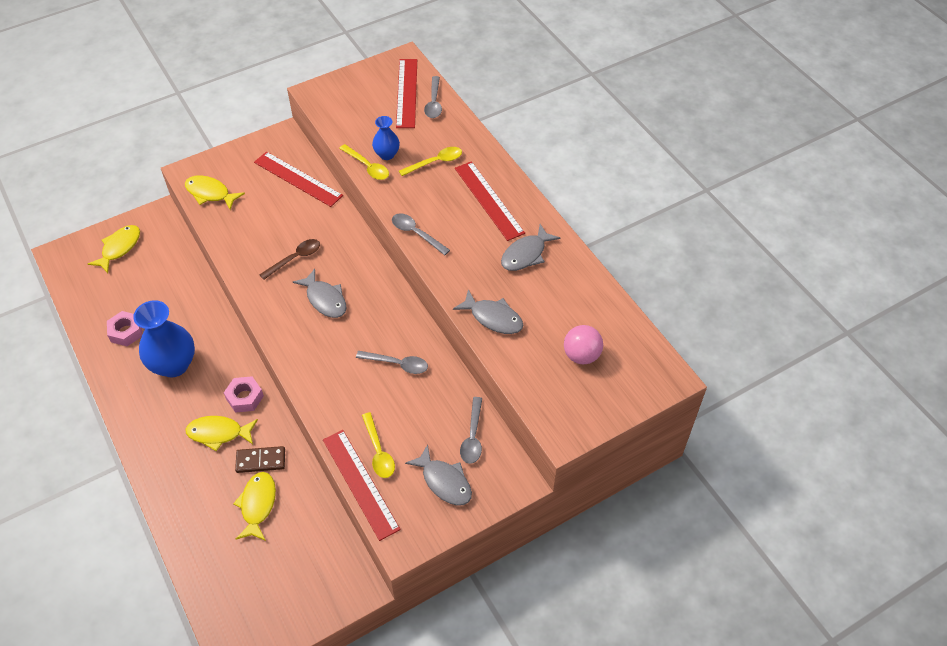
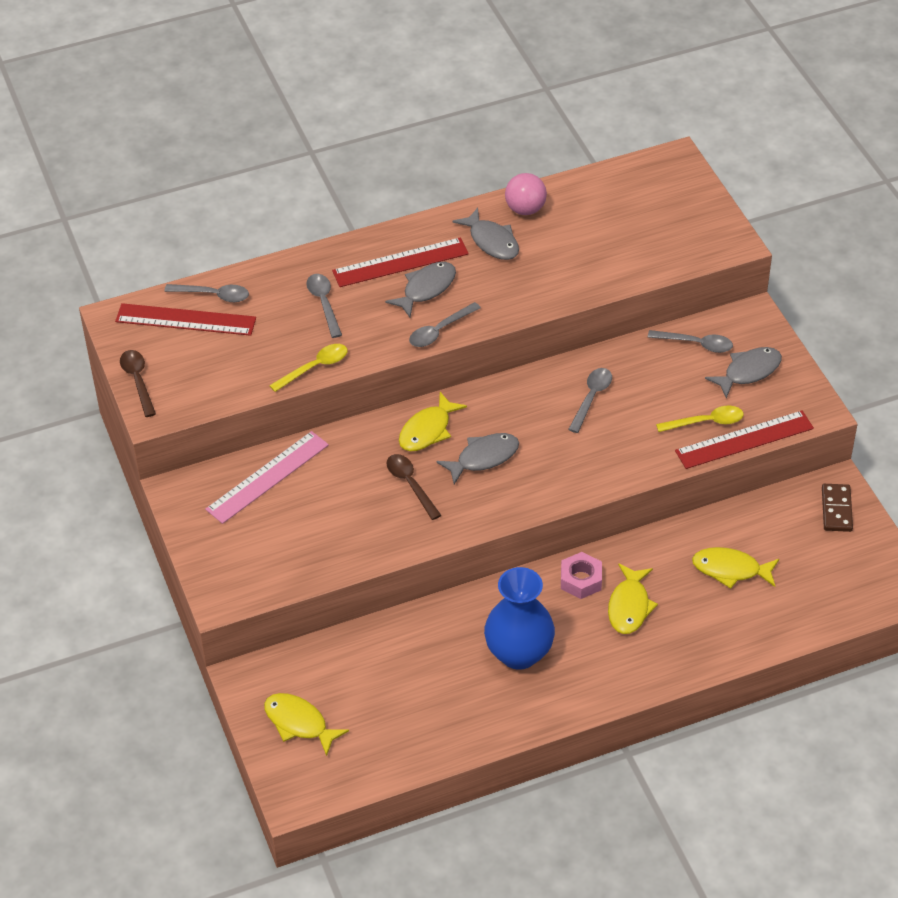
camera: 80 degrees left, 5 degrees down
(126, 332) = (455, 708): pink nut -> none
(210, 193) = (270, 573): yellow fish -> yellow fish (427, 430)
(261, 461) = (673, 566): brown domino -> brown domino (836, 509)
(297, 179) = (268, 477): red ruler -> pink ruler
(344, 79) = (138, 381): none -> brown spoon
(387, 154) = (297, 348): blue vase -> none
(435, 162) = (324, 303): yellow spoon -> grey spoon
(493, 318) = (578, 278): grey fish -> grey fish (426, 289)
(581, 355) = (639, 217): pink ball -> pink ball (525, 209)

